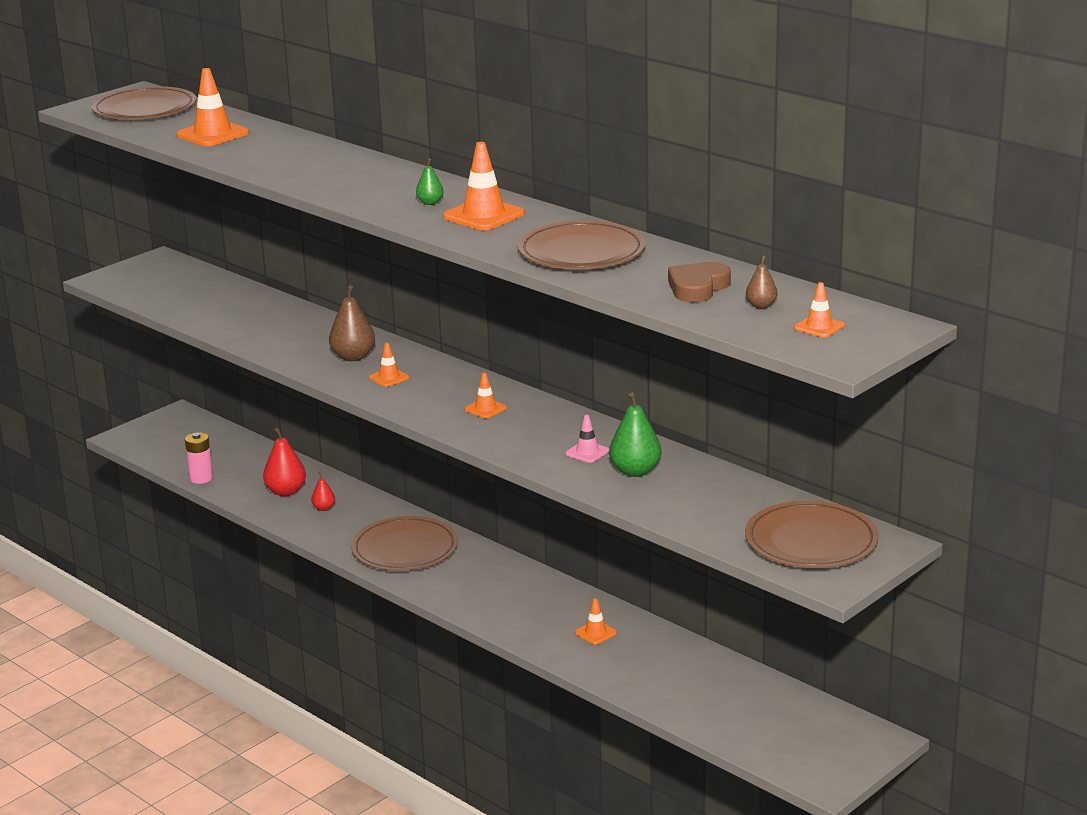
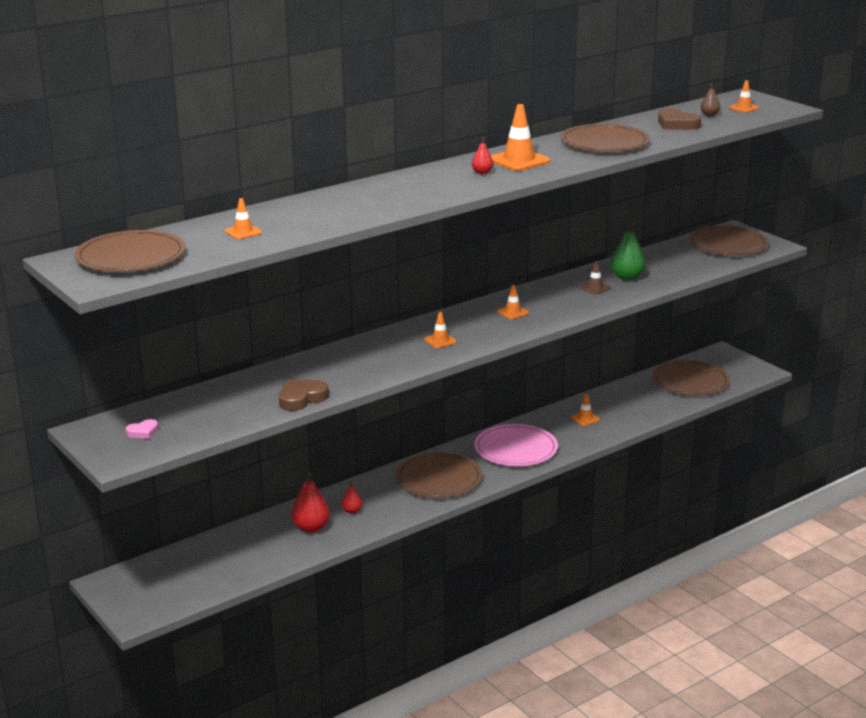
camera: 80 degrees left, 0 degrees up
(156, 279) = (143, 432): none -> pink heart
(201, 478) = (258, 571): pink battery -> none
(212, 134) = (243, 232): orange traffic cone -> orange traffic cone, size x0.54
(231, 331) = (301, 398): none -> brown heart
(353, 357) = (392, 352): brown pear -> none
(430, 203) = (482, 172): green pear -> red pear
(493, 590) = (516, 449): none -> pink plate
(587, 452) = (595, 288): pink traffic cone -> brown traffic cone
(752, 713) = (690, 382): none -> brown plate

